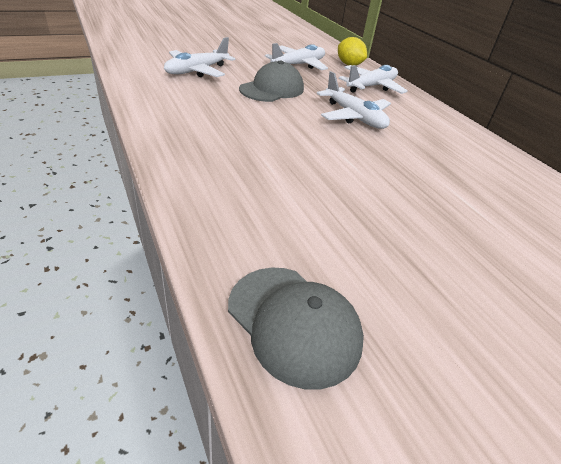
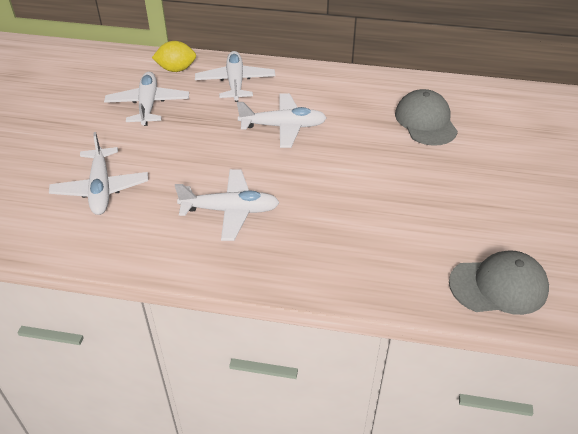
camera: 50 degrees left, 5 degrees up
(228, 119) = (230, 210): none -> white plane
(272, 89) = (190, 152): grey cap -> grey cap (425, 121)

